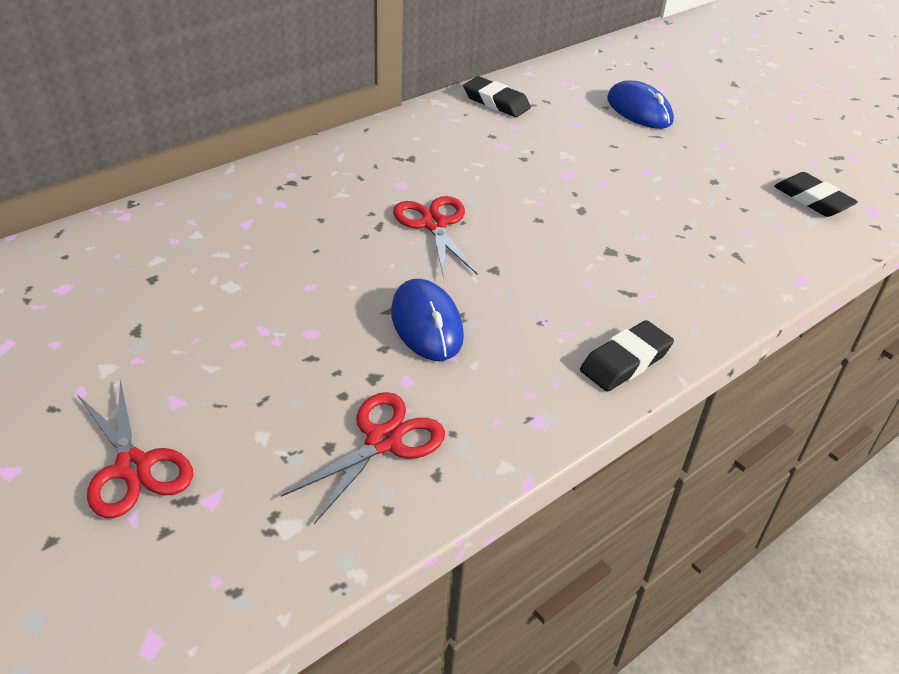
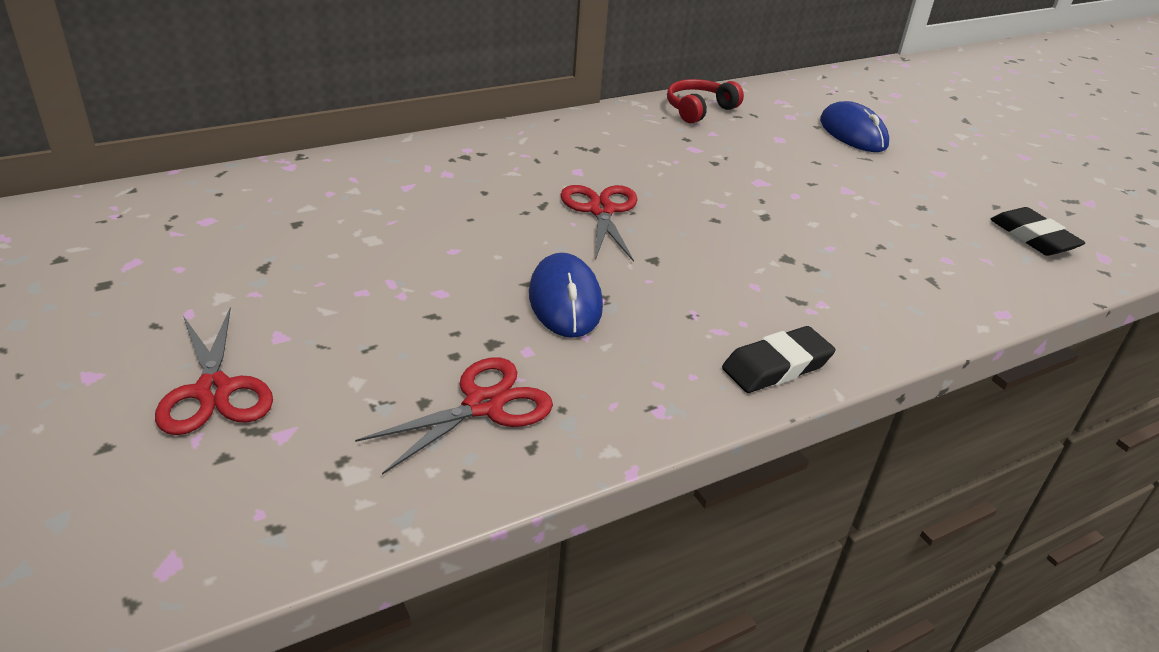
camera: 10 degrees right, 5 degrees down
(496, 102) = (699, 110): black eraser -> red headphones

